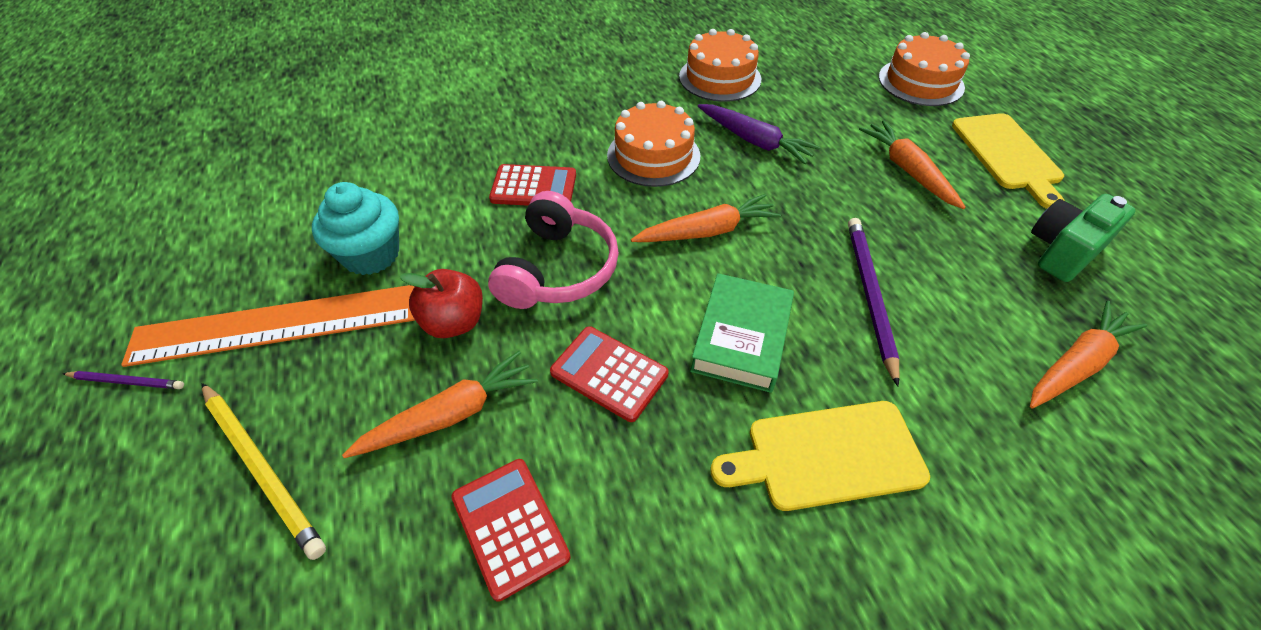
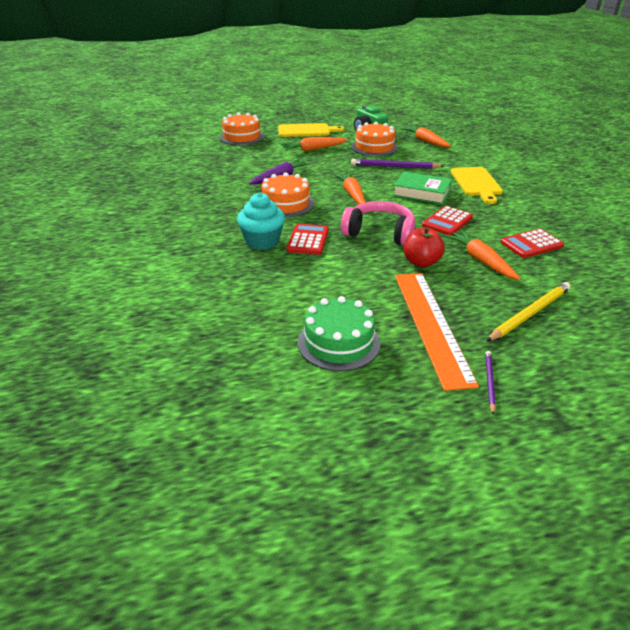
camera: 85 degrees left, 15 degrees down
(272, 229) = (338, 342): none -> green cake
(371, 254) = (367, 295): turquoise cupcake -> turquoise cupcake (262, 241)
(720, 78) = (212, 181): orange cake -> orange cake (374, 147)

